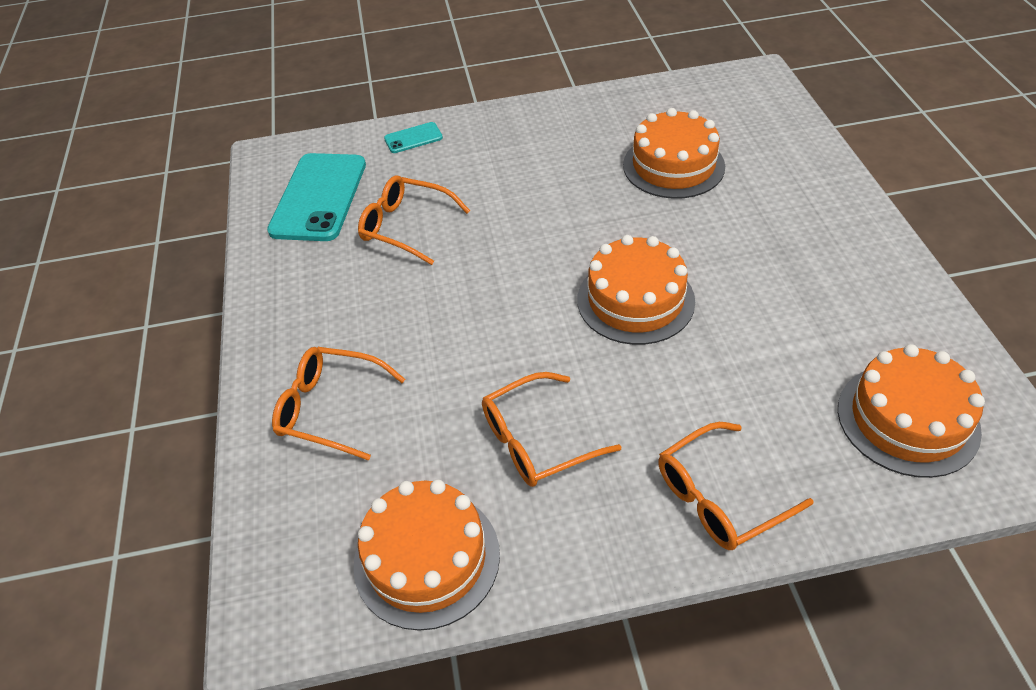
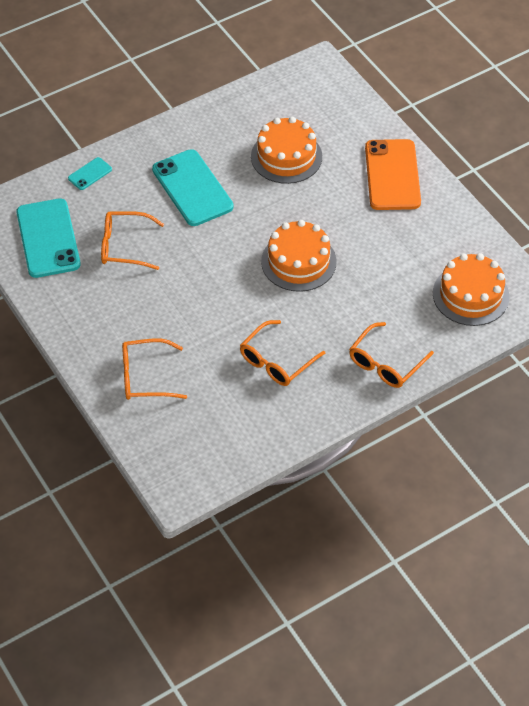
camera: 25 degrees left, 5 degrees up
(426, 558) = (246, 437): orange cake -> none
(530, 178) = (192, 188): none -> turquoise phone
(820, 217) = (392, 175): none -> orange phone

